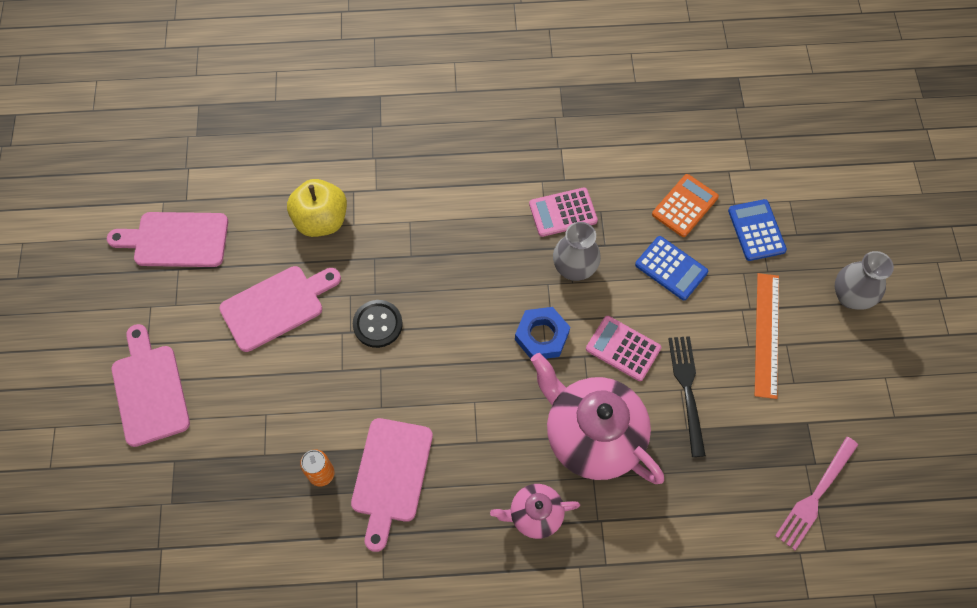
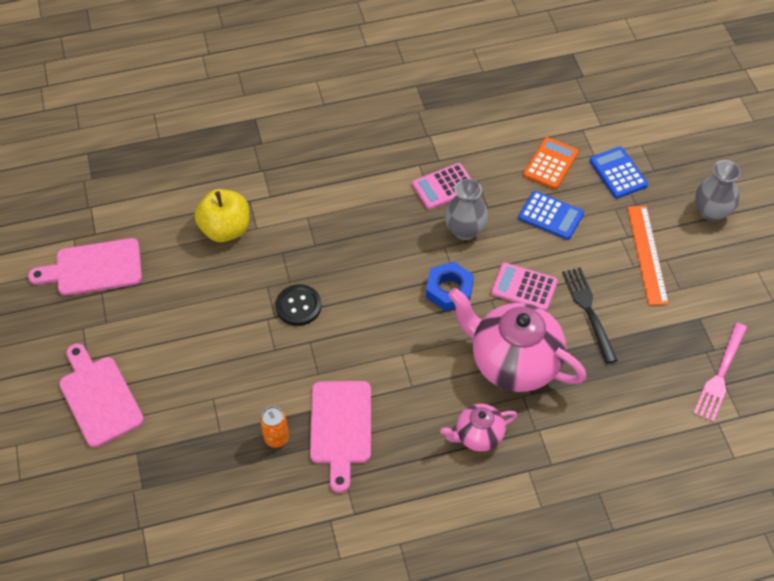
camera: 10 degrees left, 10 degrees down
(276, 306) = (201, 307): pink cutting board -> none

